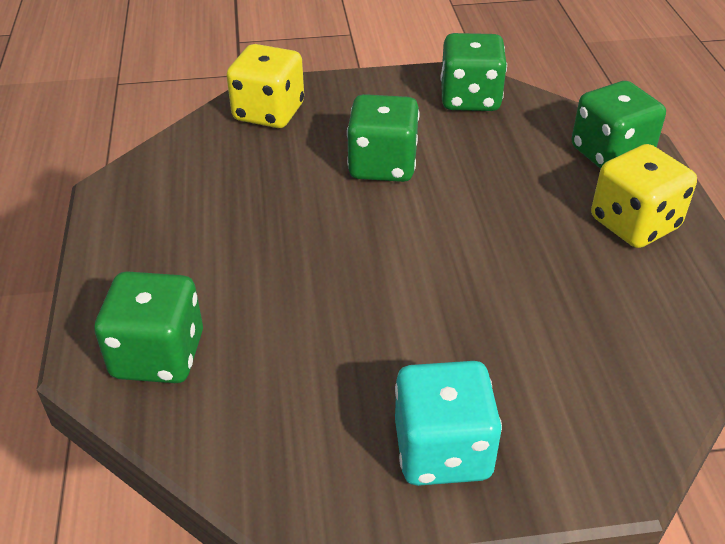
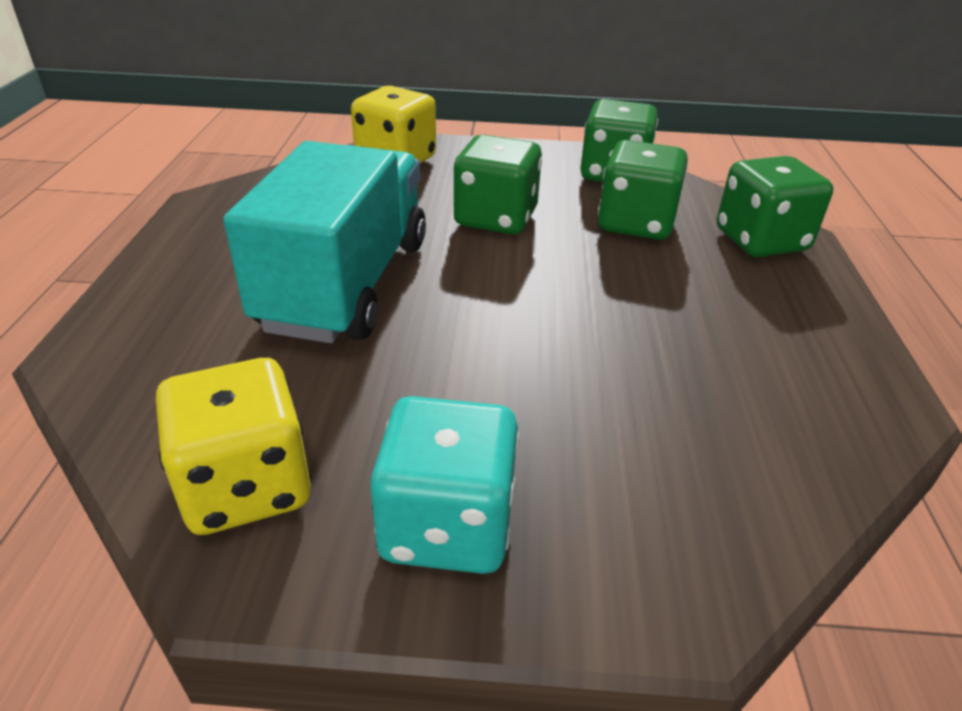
camera: 10 degrees right, 5 degrees down
(158, 355) = (158, 359): green dice -> green dice (636, 223)
(281, 256) = (346, 284): none -> turquoise truck
(634, 223) = (774, 311): yellow dice -> yellow dice (246, 486)

